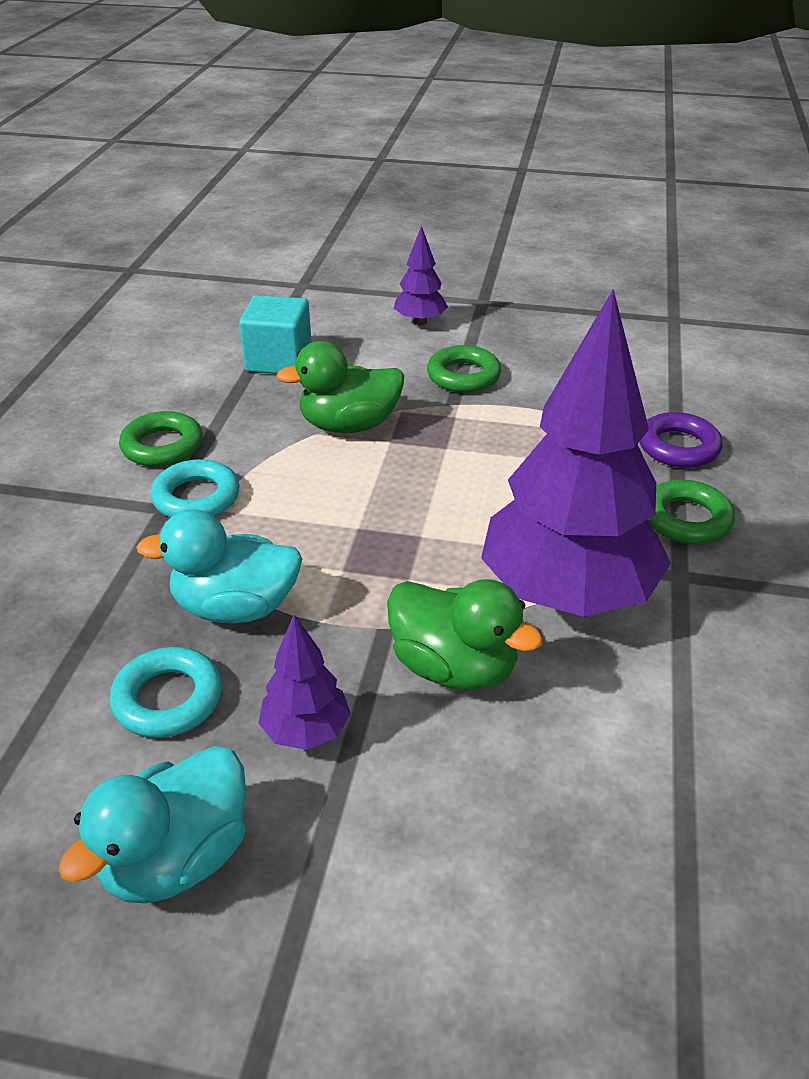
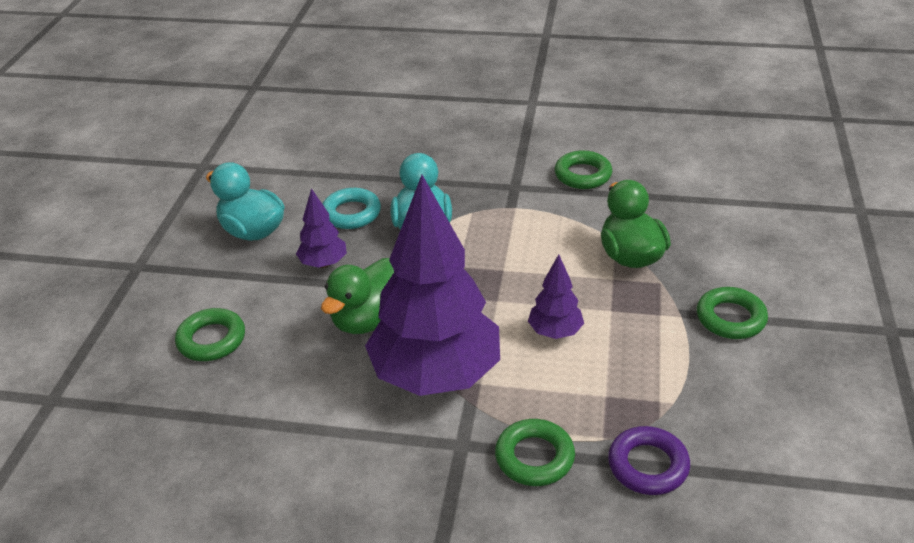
camera: 90 degrees right, 0 degrees up
(196, 497) = (527, 197): turquoise ring -> none
(279, 360) = (717, 211): turquoise cube -> none
(420, 322) = (823, 287): purple tree -> purple tree (555, 332)
(500, 888) = (211, 340): none -> green ring

